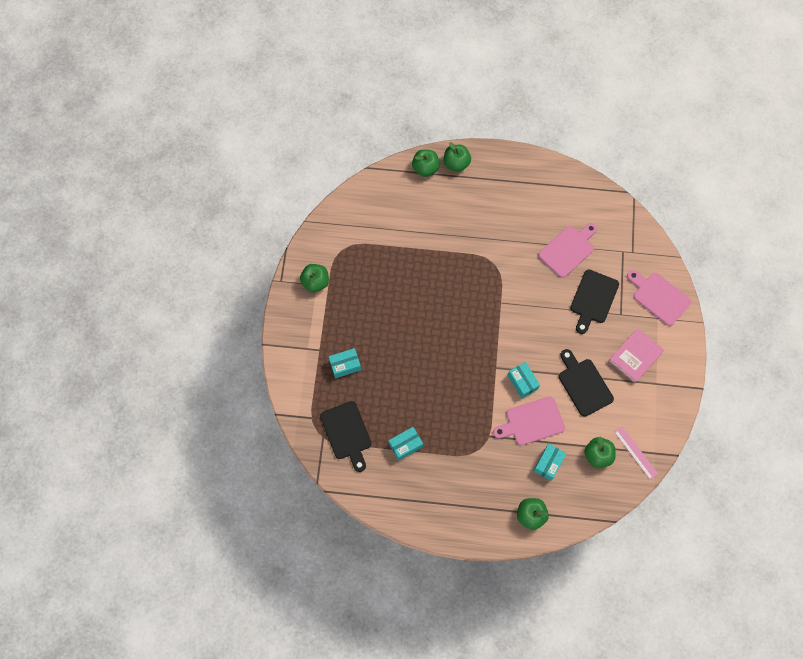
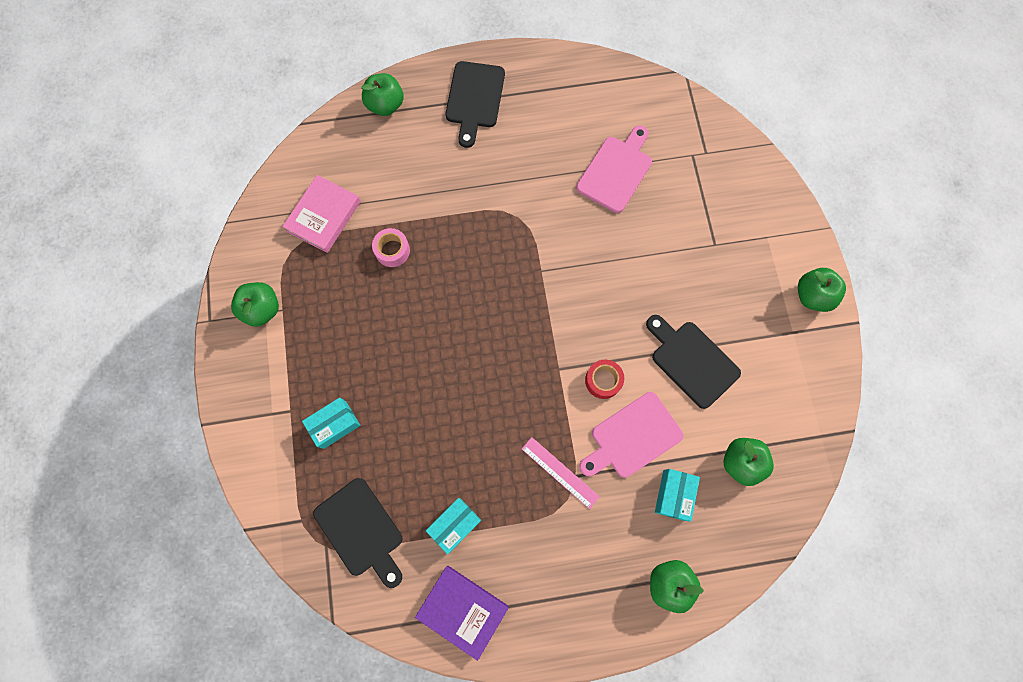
camera: 15 degrees left, 5 degrees up
(398, 496) = (462, 610): none -> purple book
(407, 265) = (392, 250): none -> pink tape
(456, 163) = (428, 88): green apple -> green apple (812, 296)
(522, 382) = (603, 380): turquoise box -> red tape
(593, 299) = (670, 232): black cutting board -> black cutting board (474, 99)
(635, 357) = (752, 301): pink book -> pink book (324, 216)
(636, 452) = (794, 443): pink ruler -> pink ruler (560, 472)
(659, 297) = (760, 206): pink cutting board -> none

